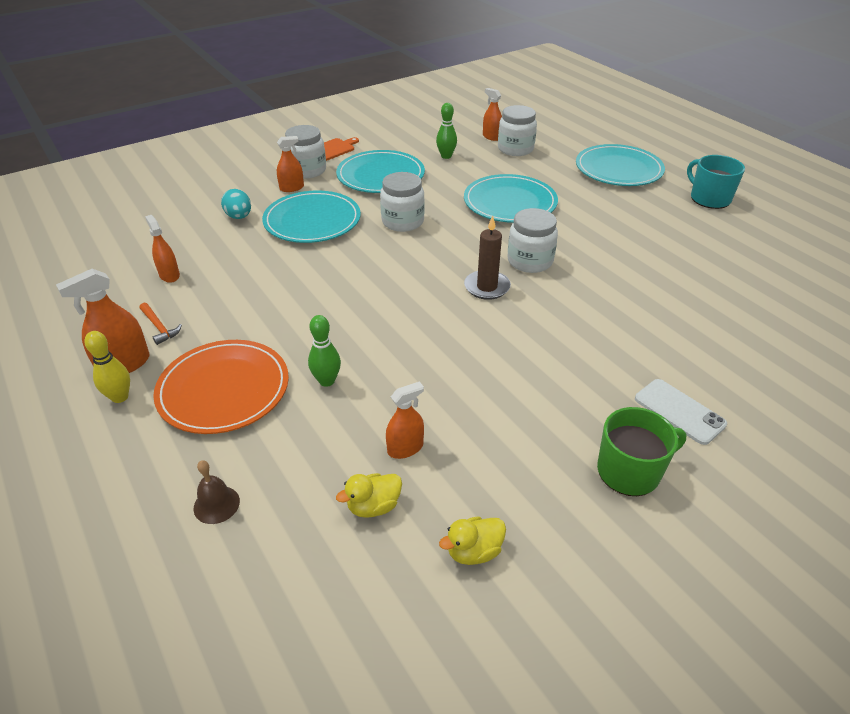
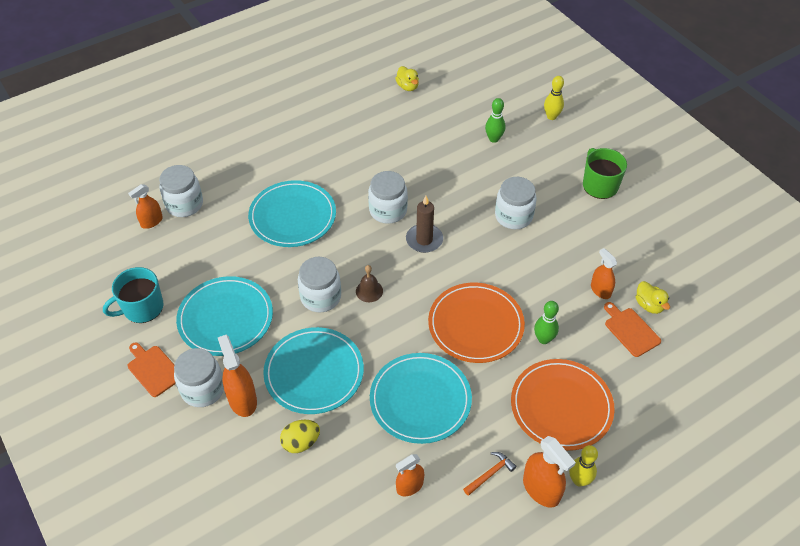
camera: 90 degrees left, 10 degrees up
(216, 504) = (665, 390): brown bell -> brown bell (369, 291)
(239, 217) = (301, 442): turquoise egg -> yellow egg
(292, 188) = (242, 400): orange spray bottle -> orange spray bottle, size x1.52
(328, 476) = (630, 330): none -> orange cutting board
(356, 324) = (475, 325): none -> orange plate
(446, 156) = (190, 261): green bowling pin -> green bowling pin (494, 139)
(474, 551) = (669, 258): yellow duck -> yellow duck (407, 87)
(539, 365) = (513, 216): none -> white jar
(618, 169) = (240, 135): turquoise plate -> turquoise plate (420, 400)
(679, 411) = (548, 155): white phone -> none
(709, 198) = (298, 90): turquoise mug -> turquoise mug (142, 308)
(777, 422) = (551, 116): none -> yellow bowling pin

